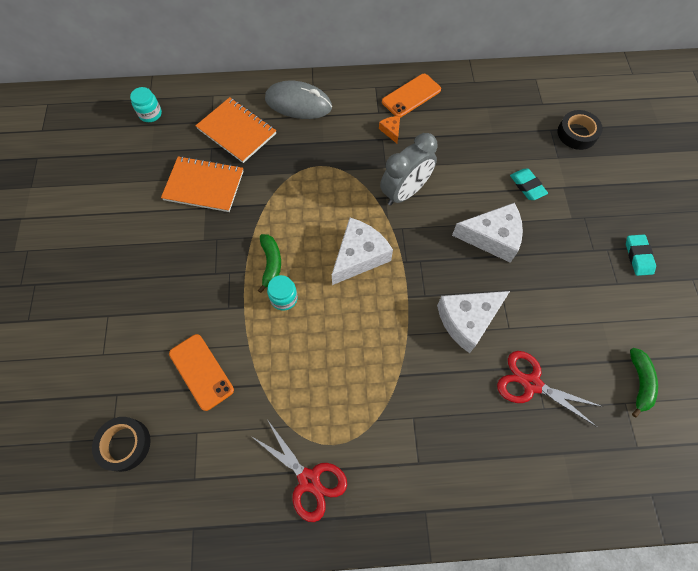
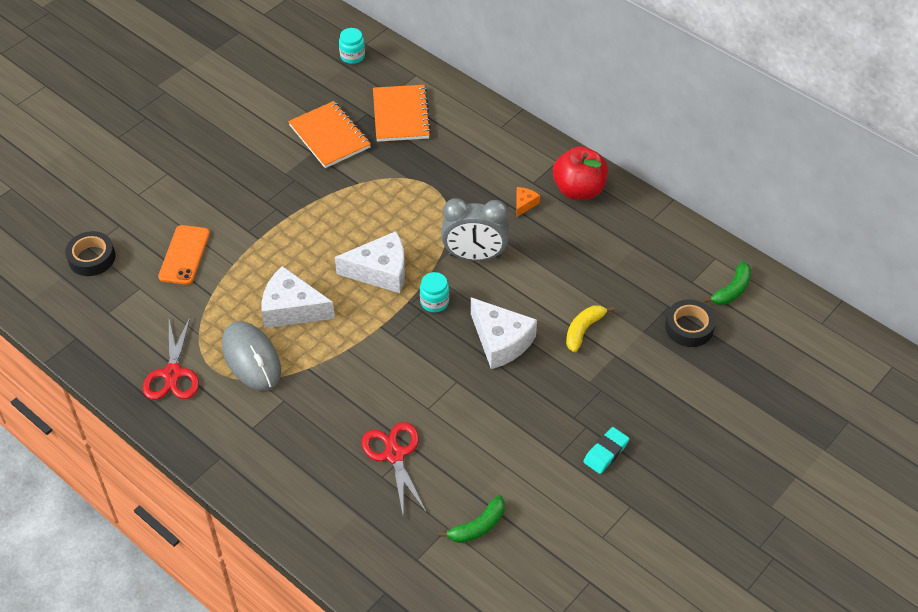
camera: 45 degrees right, 15 degrees down
(271, 264) = (311, 226): green banana -> green banana (731, 290)
(284, 298) = (292, 255): turquoise jar -> turquoise jar (434, 302)
(298, 103) = (475, 129): grey mouse -> grey mouse (251, 358)
(411, 96) = (578, 190): orange phone -> red apple
(467, 320) = (403, 377): white cheese -> white cheese (292, 309)
(527, 186) = (583, 330): turquoise eraser -> yellow banana

